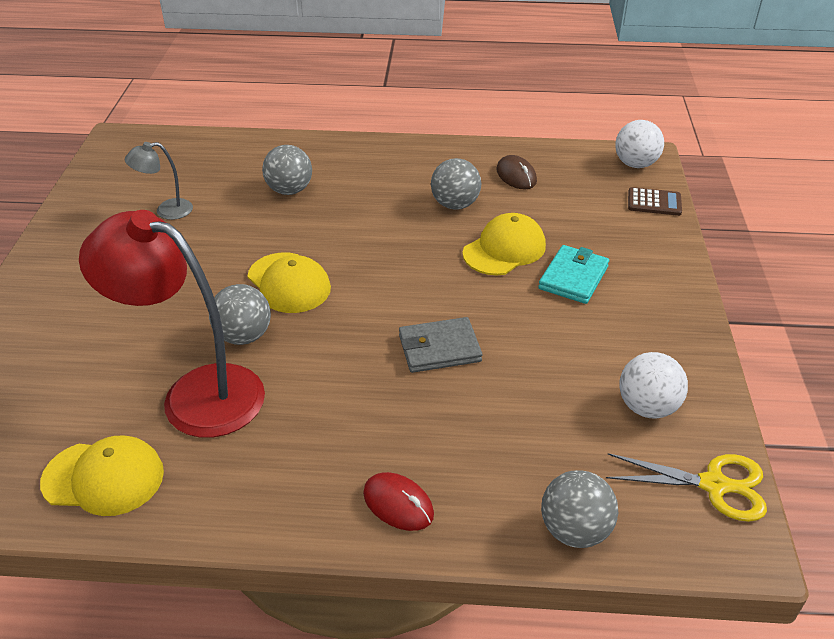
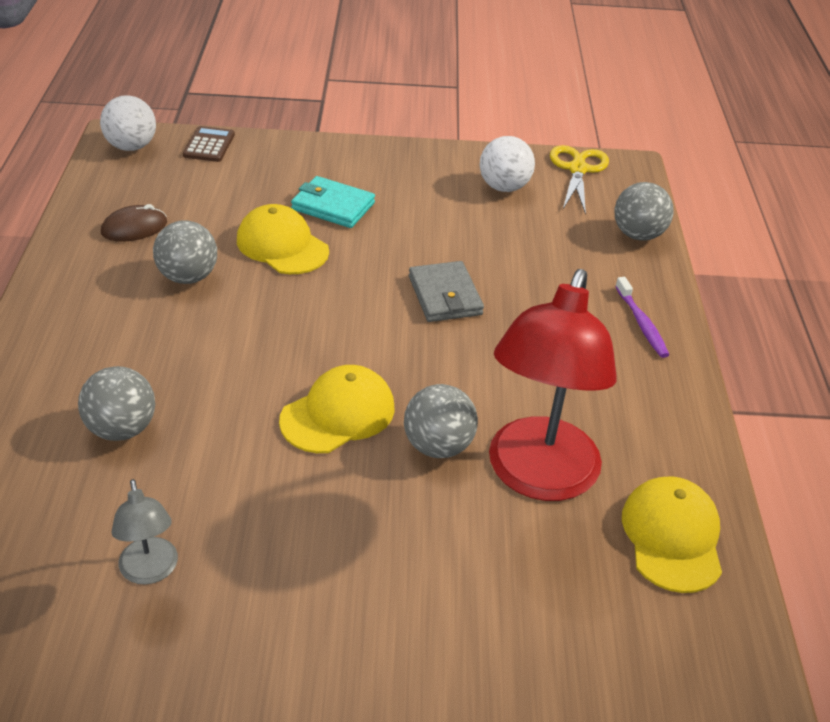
camera: 95 degrees left, 0 degrees up
(398, 504) = (641, 323): red mouse -> purple toothbrush

